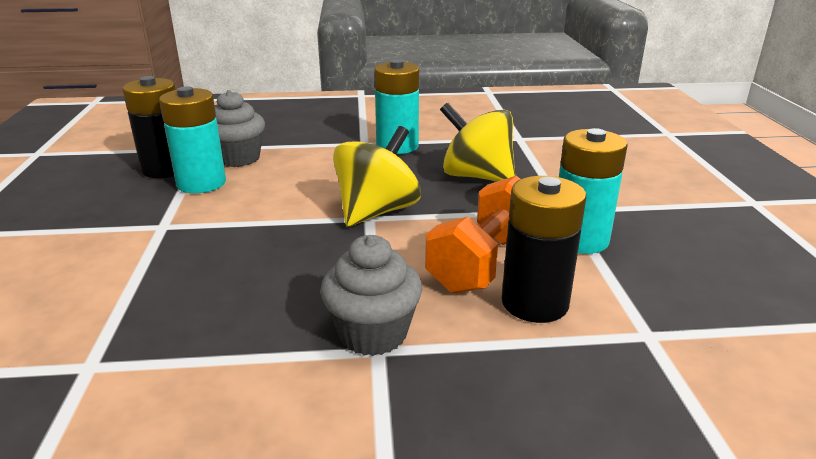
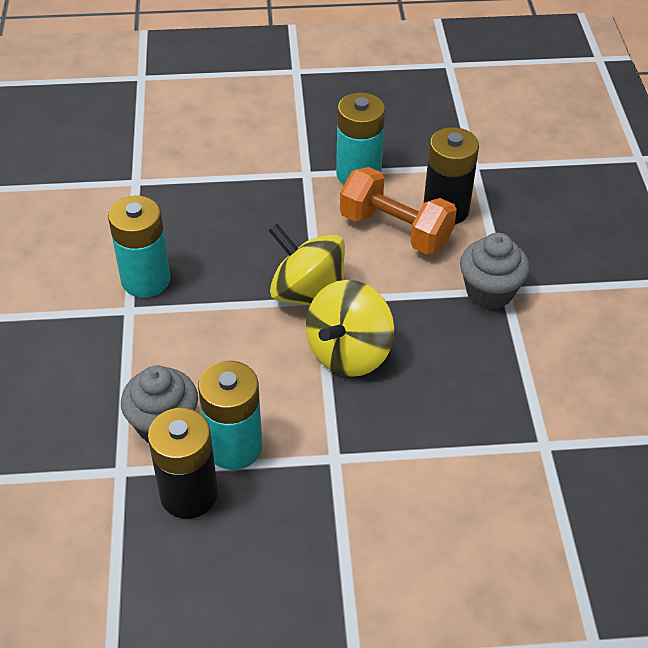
camera: 90 degrees left, 20 degrees up
(476, 176) = (235, 222): yellow spinning top -> yellow spinning top (349, 353)

